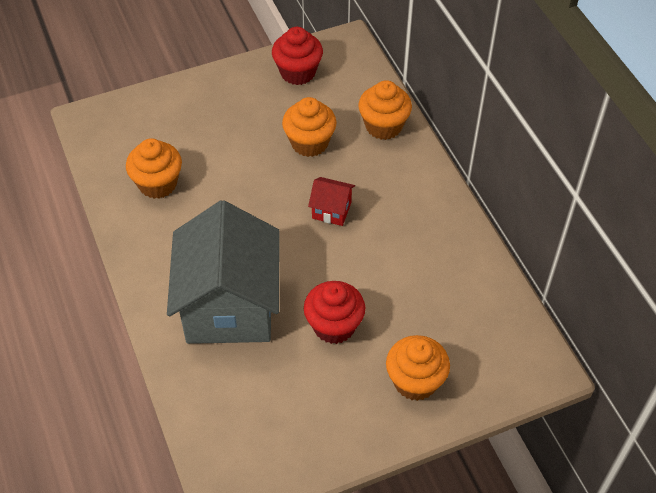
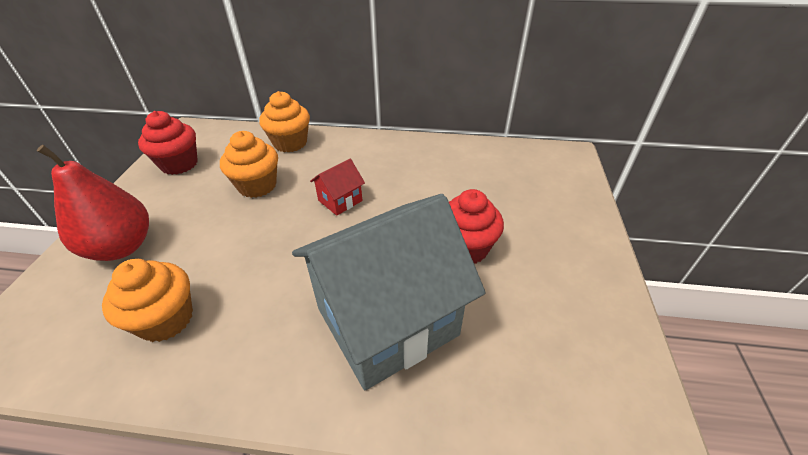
camera: 60 degrees left, 10 degrees down
(195, 112) = (122, 247): none -> red pear
(229, 306) = (387, 321): grey house -> grey house turned 60 degrees counterclockwise
(415, 381) = (553, 221): orange cupcake -> none

